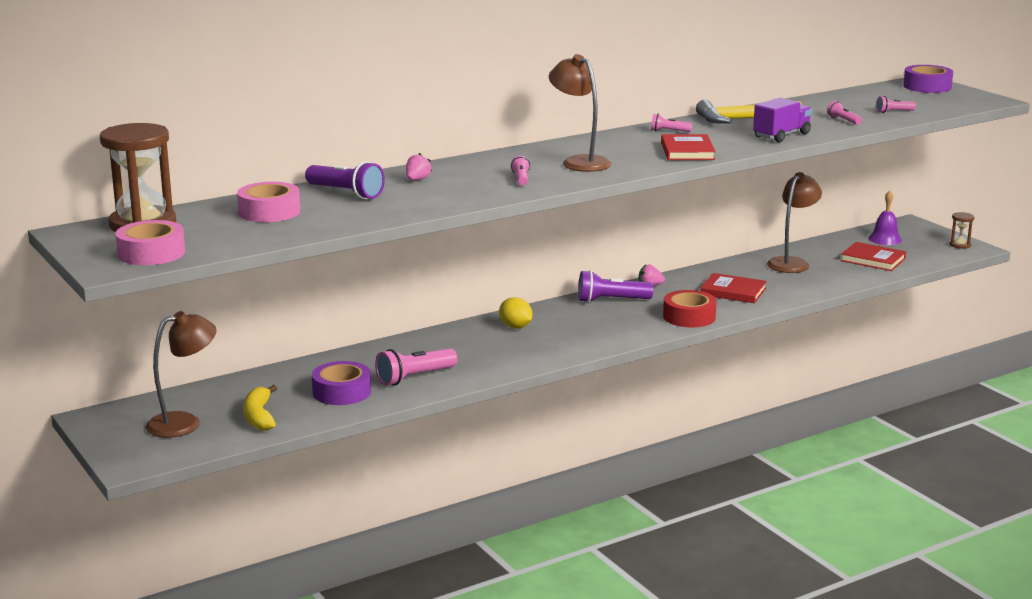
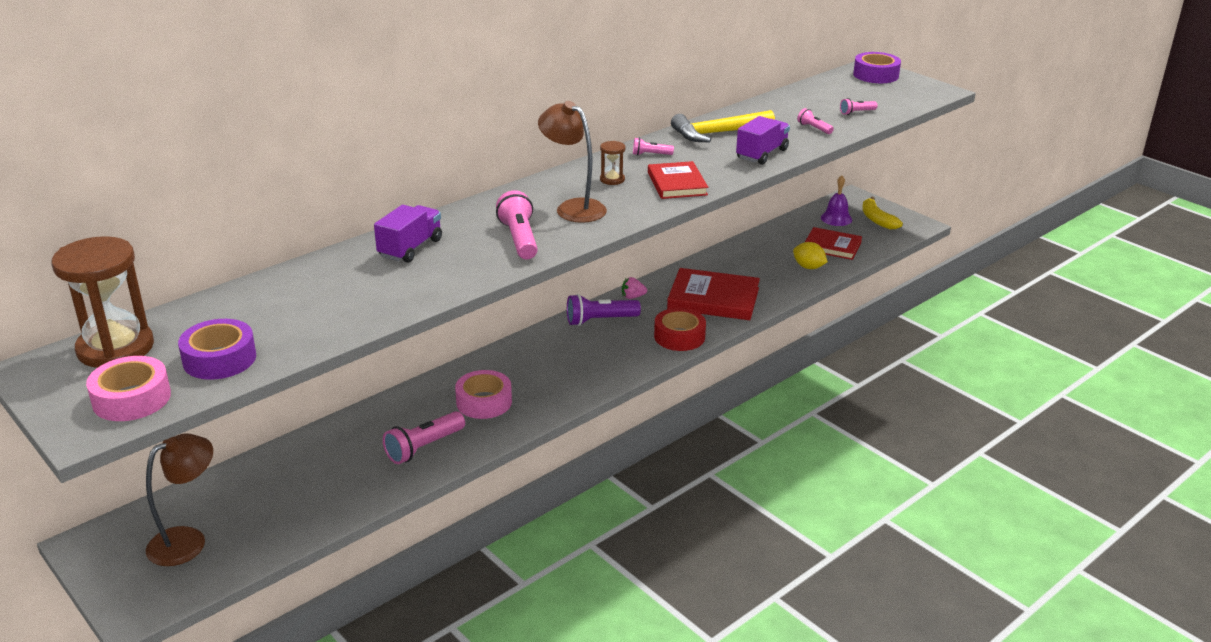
camera: 10 degrees left, 10 degrees up
(259, 416) = (268, 523): yellow banana -> yellow banana (877, 220)
(269, 212) = (257, 314): pink tape -> pink tape (484, 402)
(341, 392) = (351, 476): purple tape -> purple tape (219, 359)
(346, 193) = (337, 276): purple flashlight -> none
(417, 180) = (410, 248): pink strawberry -> purple truck
(515, 327) = (513, 365): yellow lemon -> yellow lemon (808, 267)
(521, 179) = (519, 239): pink flashlight -> pink flashlight, size x1.86
(733, 291) = (713, 299): red book -> red book, size x1.53
(792, 263) = (759, 256): brown lamp -> none
(960, 245) = (904, 221): brown hourglass -> brown hourglass (612, 179)

